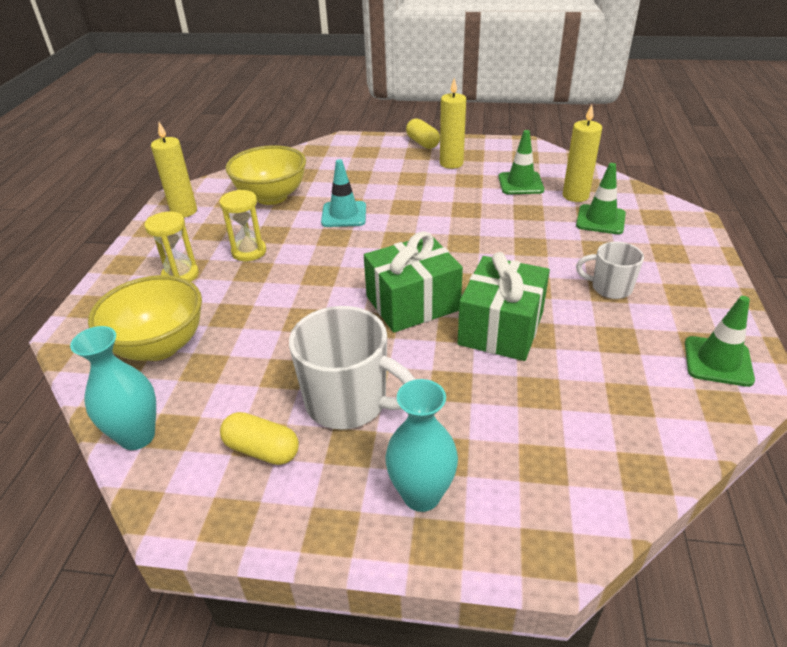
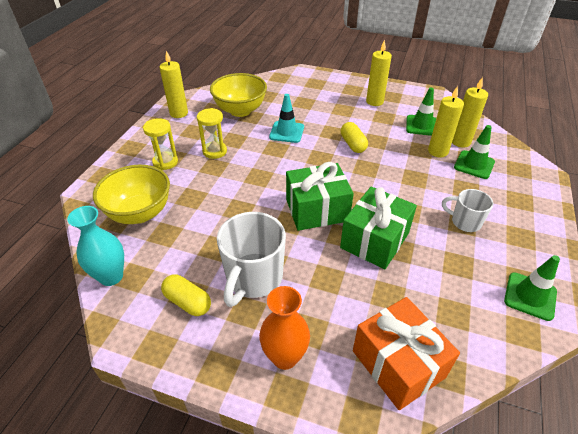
camera: 10 degrees right, 5 degrees up
(349, 402) = (253, 278): white mug -> white mug turned 75 degrees clockwise
(421, 495) = (285, 357): turquoise vase -> orange vase
(422, 143) = (358, 82): yellow capsule -> yellow capsule (353, 144)
(550, 211) = (438, 151): none -> yellow candle
(577, 474) = (398, 364): none -> orange gift

